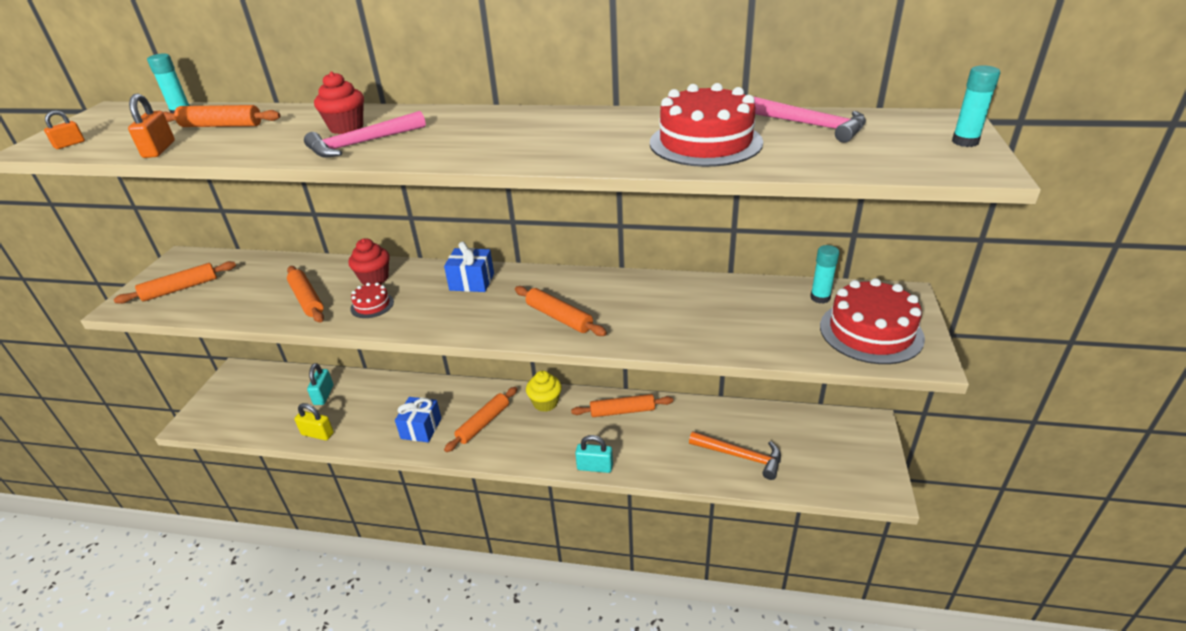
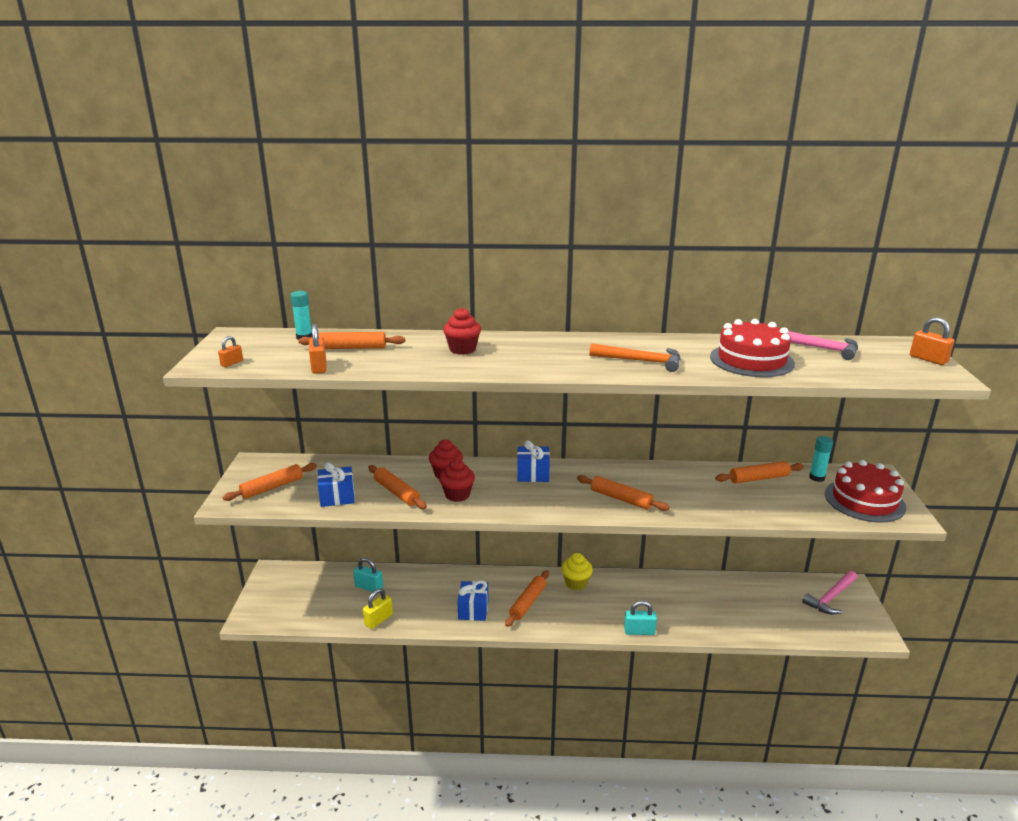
camera: 10 degrees left, 10 degrees down
(240, 303) = (337, 497): none -> blue gift
(317, 434) = (378, 620): yellow padlock -> yellow padlock turned 60 degrees counterclockwise
(324, 395) = (369, 587): turquoise padlock -> turquoise padlock turned 60 degrees counterclockwise
(362, 143) = (488, 362): pink hammer -> pink hammer (831, 597)
(372, 305) = (457, 495): red cake -> red cupcake
(622, 411) = (645, 586): orange rolling pin -> orange rolling pin (759, 478)
(740, 456) = (756, 616): orange hammer -> orange hammer (641, 361)
(965, 142) = (928, 359): turquoise glue stick -> orange padlock

